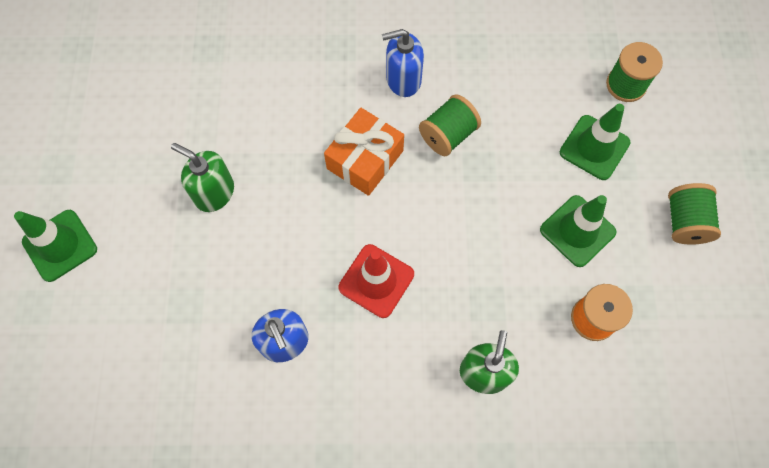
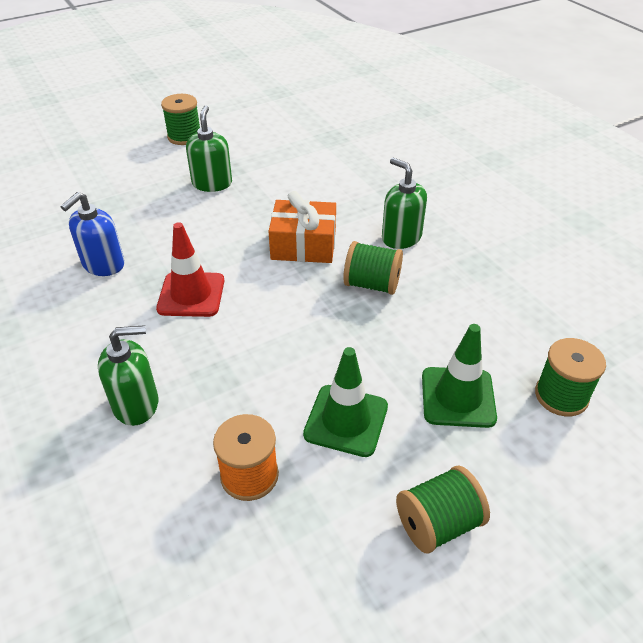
camera: 60 degrees right, 25 degrees down
(60, 245) = (124, 139): green traffic cone -> none
(102, 182) = (184, 136): none -> green spool
(403, 80) = (401, 237): blue soap dispenser -> green soap dispenser

